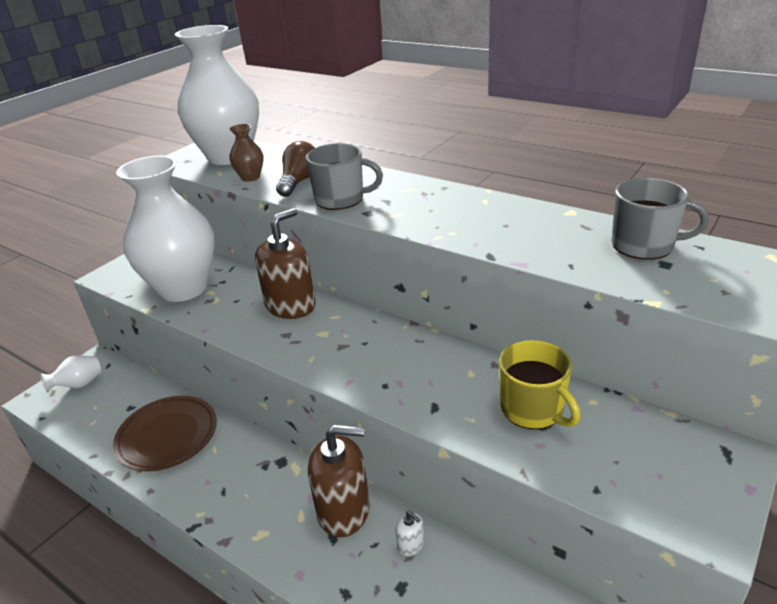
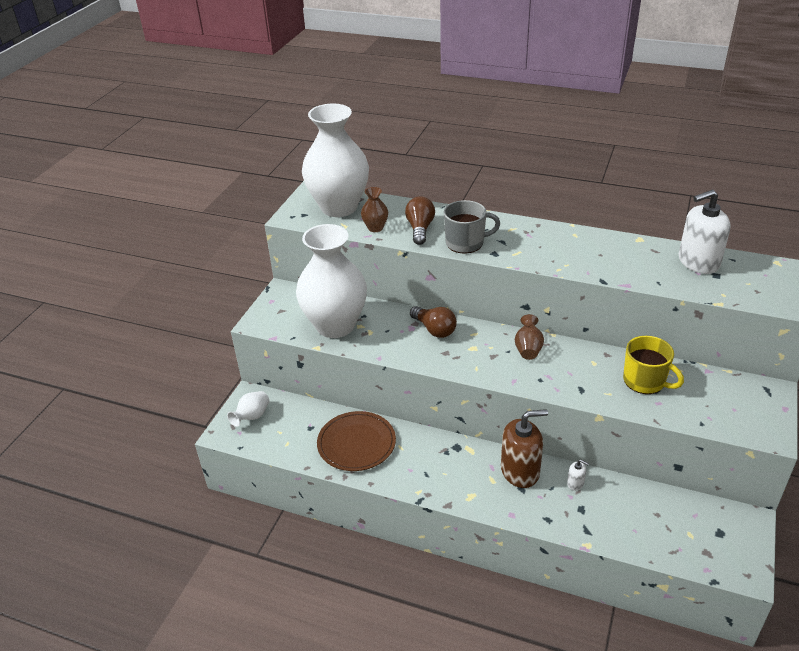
camera: 15 degrees left, 5 degrees up
(291, 306) = (434, 329): brown soap dispenser -> brown light bulb
(391, 343) = (528, 349): none -> brown vase
(644, 245) = (698, 262): grey mug -> white soap dispenser

